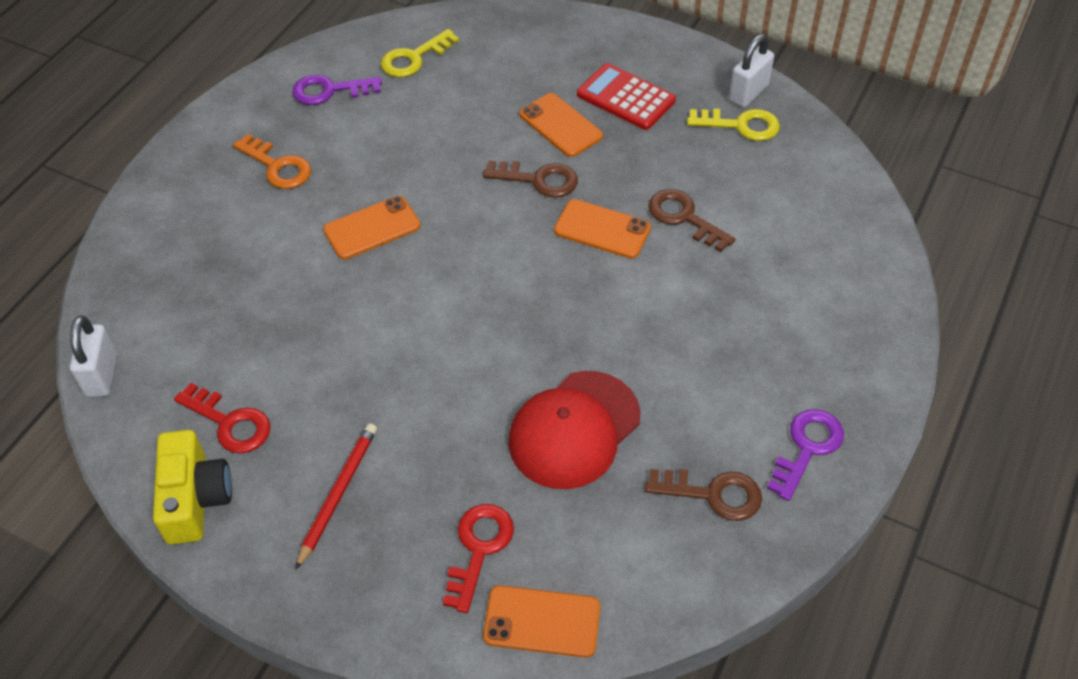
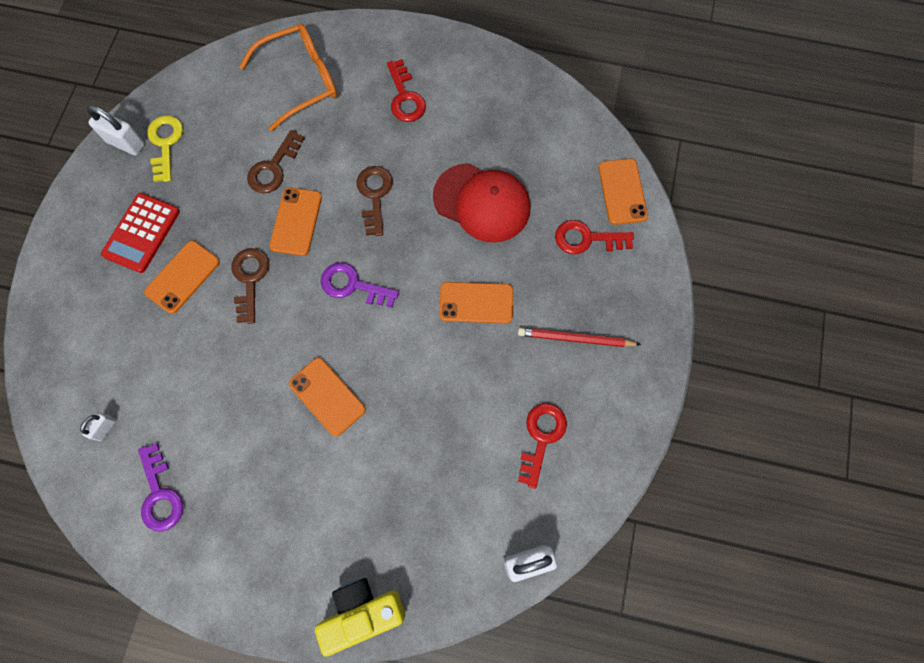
camera: 105 degrees left, 20 degrees up
(195, 498) = (609, 436): yellow camera -> yellow camera (362, 612)
(278, 167) = (269, 506): orange key -> none
(414, 58) = (105, 428): yellow key -> white padlock
(430, 392) = (476, 303): none -> orange phone
(713, 494) = (507, 115): brown key -> brown key (375, 195)
(767, 372) = (405, 97): none -> red key
(807, 448) = (458, 69): purple key -> purple key (353, 285)
(814, 261) = (301, 81): none -> orange glasses

